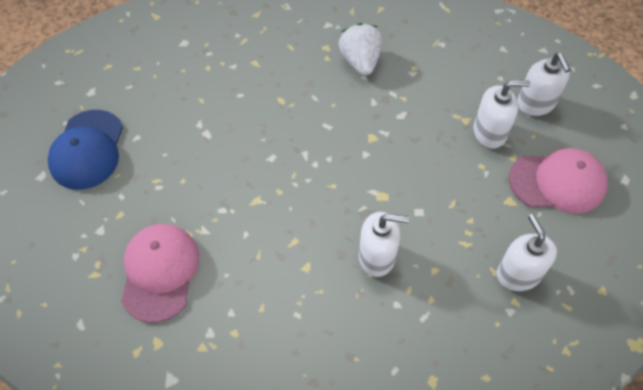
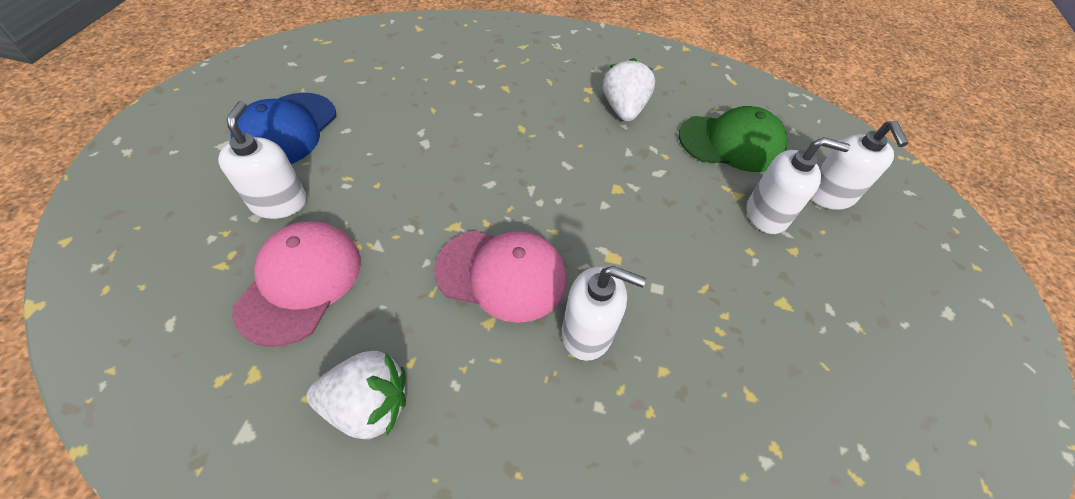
camera: 10 degrees right, 5 degrees down
(244, 342) = (369, 405): none -> white strawberry
(454, 73) = (731, 143): none -> green cap
(518, 274) = (785, 407): white soap dispenser -> white soap dispenser (279, 202)
(557, 182) = (852, 294): pink cap -> pink cap (502, 274)

